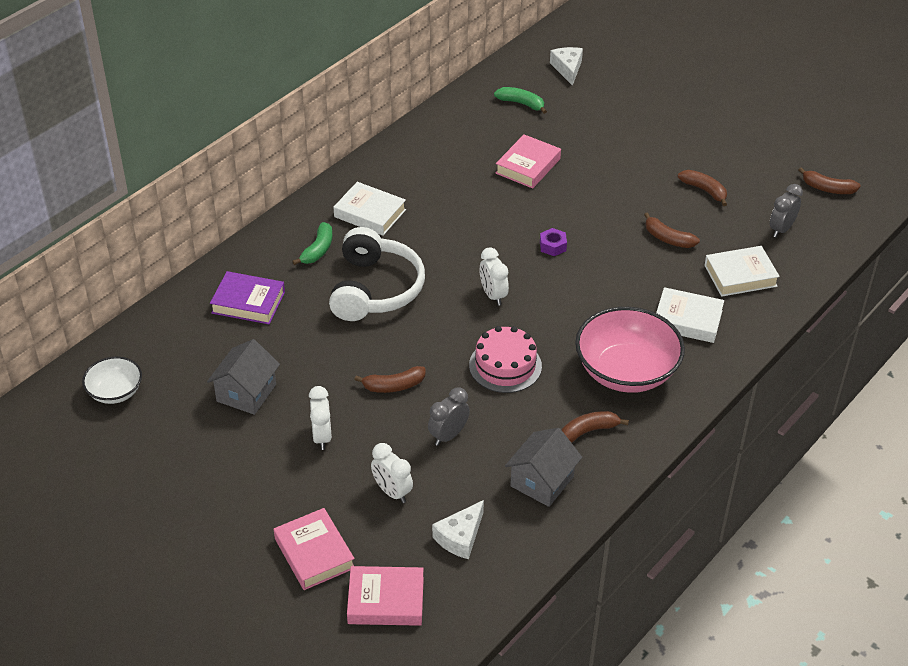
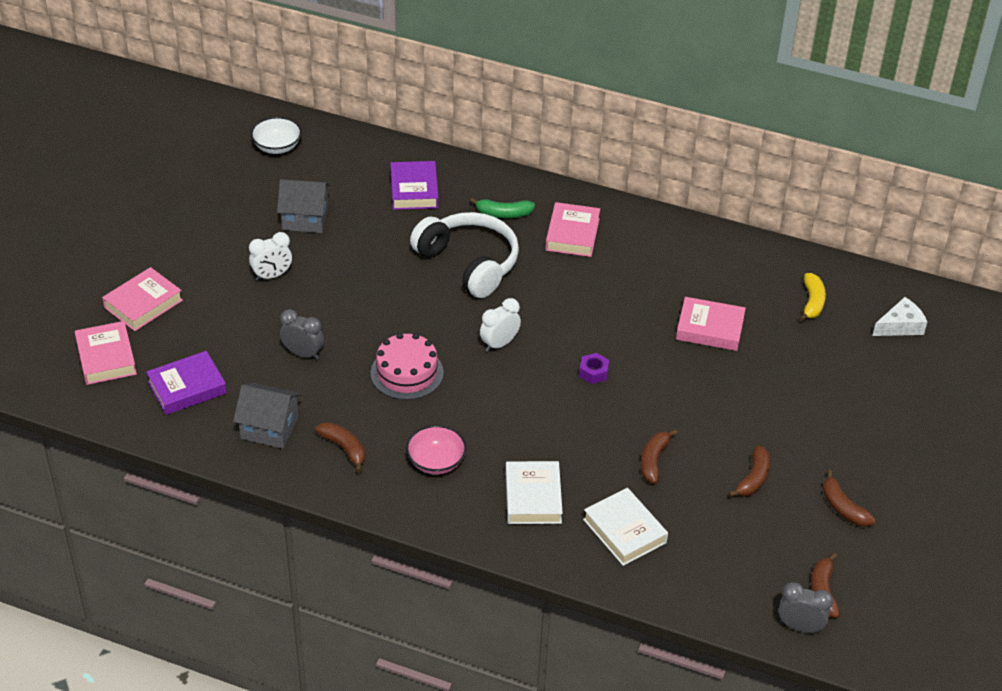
camera: 70 degrees right, 0 degrees up
(370, 213) = (572, 234): white book -> pink book
(375, 289) = (469, 263): white headphones -> white headphones turned 120 degrees counterclockwise
(392, 492) = (224, 333): white clock -> none
(393, 386) = (350, 305): brown banana -> brown banana (843, 507)
(460, 537) = (187, 387): white cheese -> purple book
(521, 103) = (812, 302): green banana -> yellow banana
(626, 371) = (436, 462): pink bowl -> pink bowl, size x0.54
(781, 229) = (723, 557): grey clock -> grey clock (800, 627)

